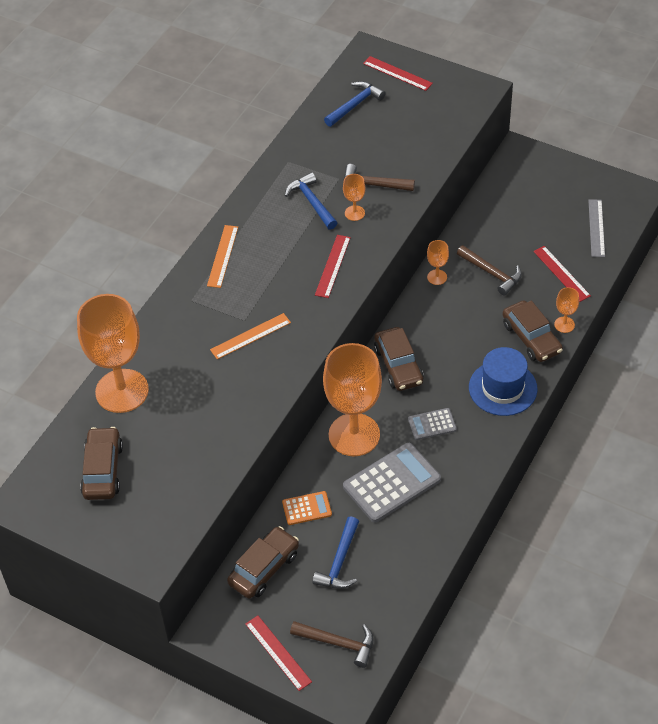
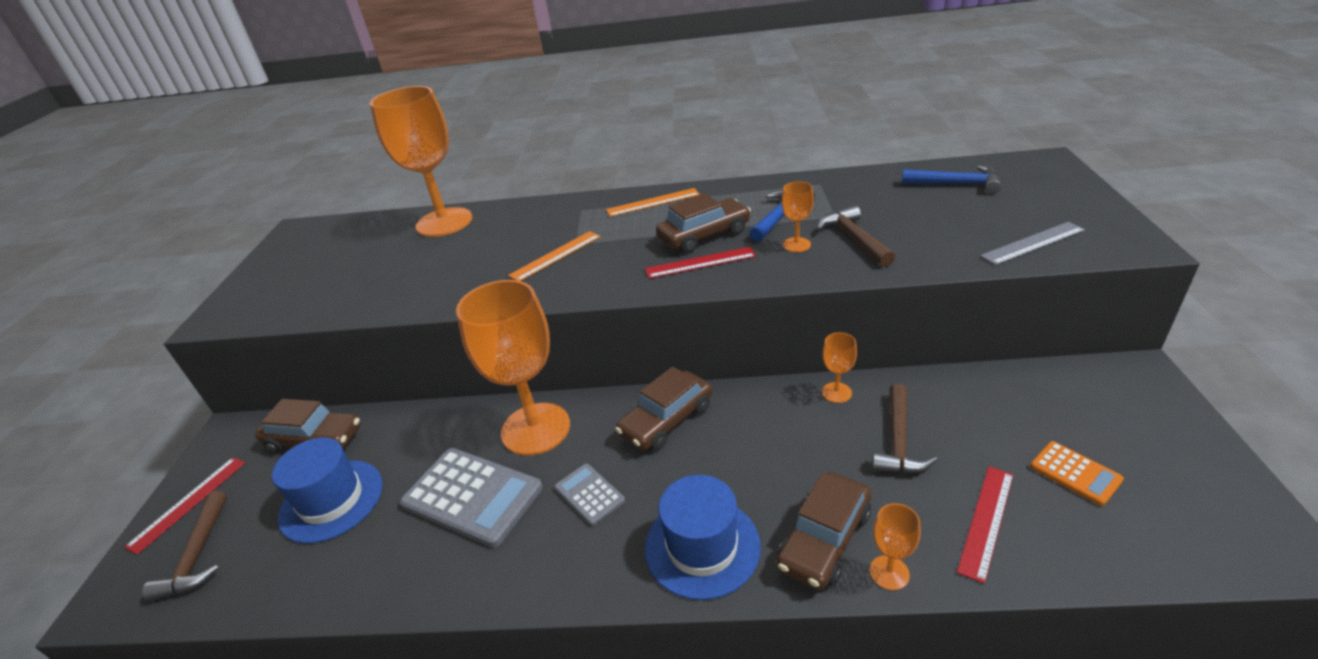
camera: 65 degrees right, 15 degrees down
(102, 470) = (341, 249): brown car -> brown car (704, 235)
(250, 336) = (555, 256): orange ruler -> orange ruler turned 75 degrees counterclockwise
(307, 508) = (409, 437): orange calculator -> orange calculator (1075, 473)
(339, 562) = (331, 500): blue hammer -> blue hat
(397, 73) = (1048, 187): red ruler -> none
(596, 228) = (1131, 525): grey ruler -> grey ruler (1032, 243)

